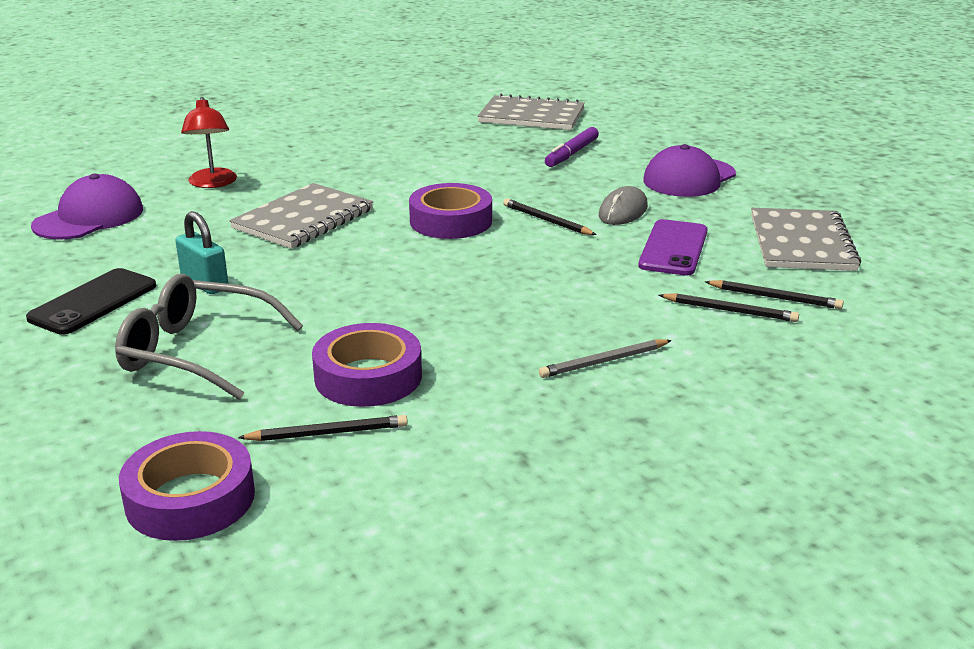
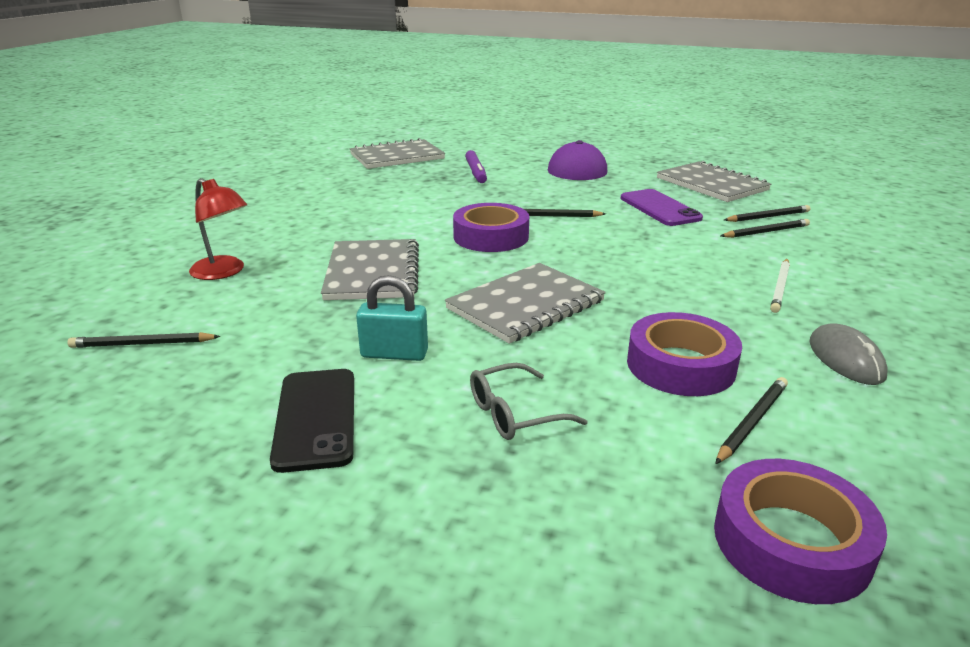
camera: 40 degrees left, 0 degrees up
(89, 217) = (142, 344): purple cap -> black pencil
(197, 352) = (514, 413): grey glasses -> grey glasses, size x0.58
(356, 286) = (525, 305): none -> grey notebook
(604, 362) = (780, 287): grey pencil -> white pencil
(623, 211) = (584, 196): grey mouse -> grey mouse (846, 359)

